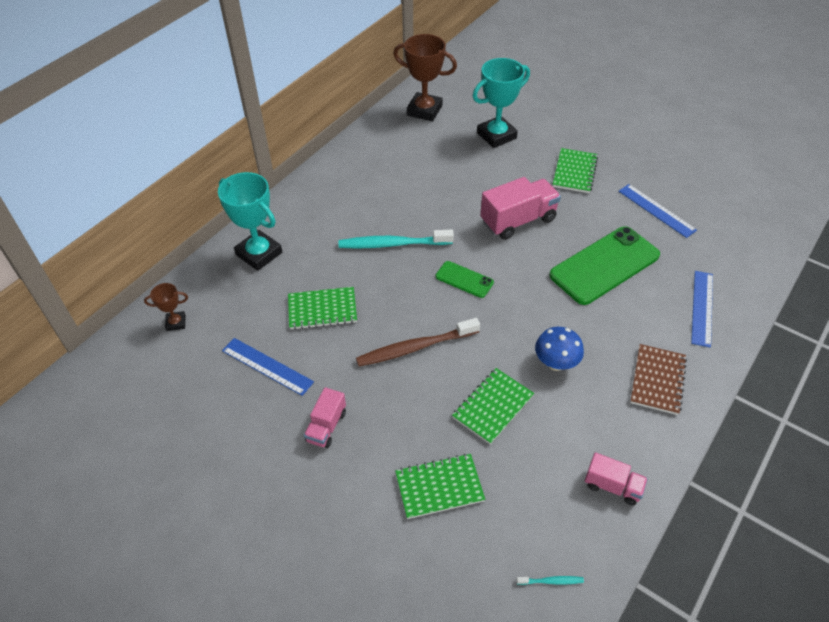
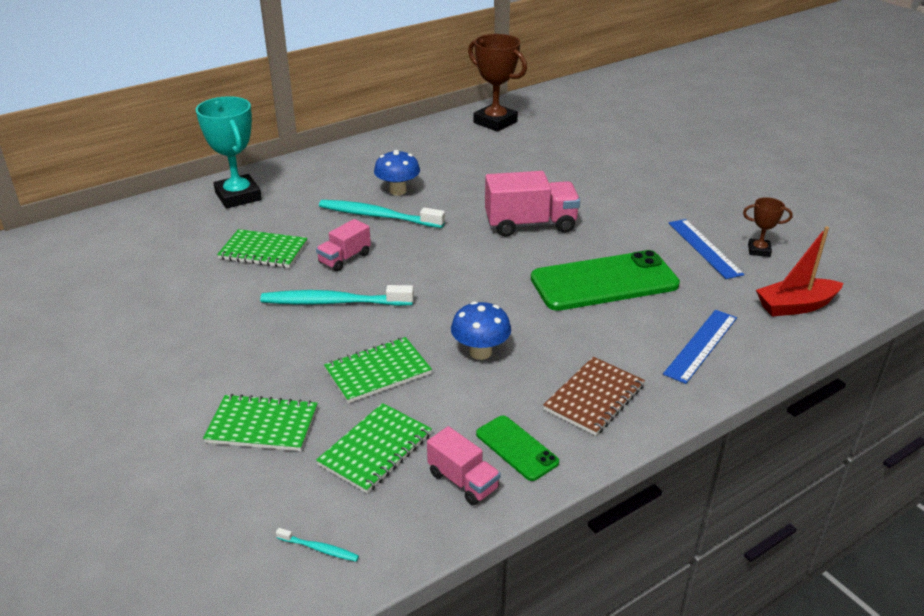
camera: 20 degrees right, 15 degrees down
(176, 323) = (116, 230): brown trophy -> brown trophy (759, 250)
(267, 366) = (172, 282): blue ruler -> none
(326, 426) = (188, 343): pink truck -> pink truck (344, 258)
(391, 211) = (398, 191): none -> blue mushroom
(415, 347) = (333, 302): brown toothbrush -> turquoise toothbrush
(464, 279) = (431, 259): green phone -> green phone (516, 448)
(496, 135) = (559, 154): turquoise trophy -> none
(574, 172) = (627, 198): green notebook -> green notebook (375, 449)
(744, 251) = (795, 306): none -> red boat

